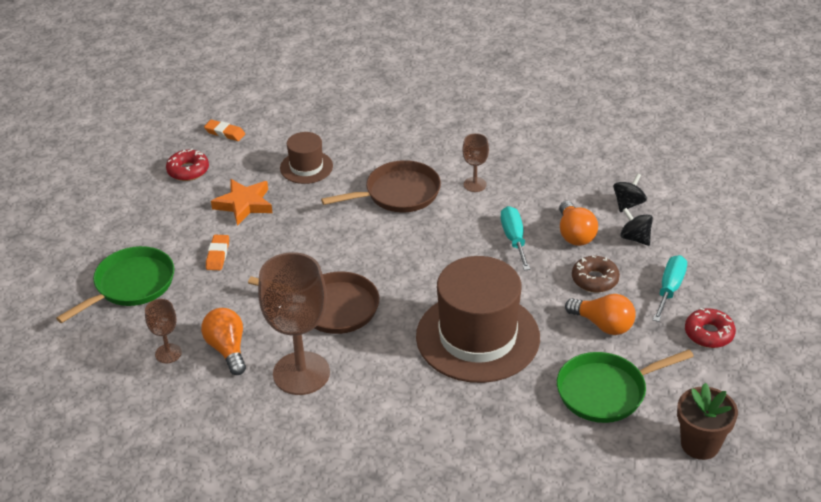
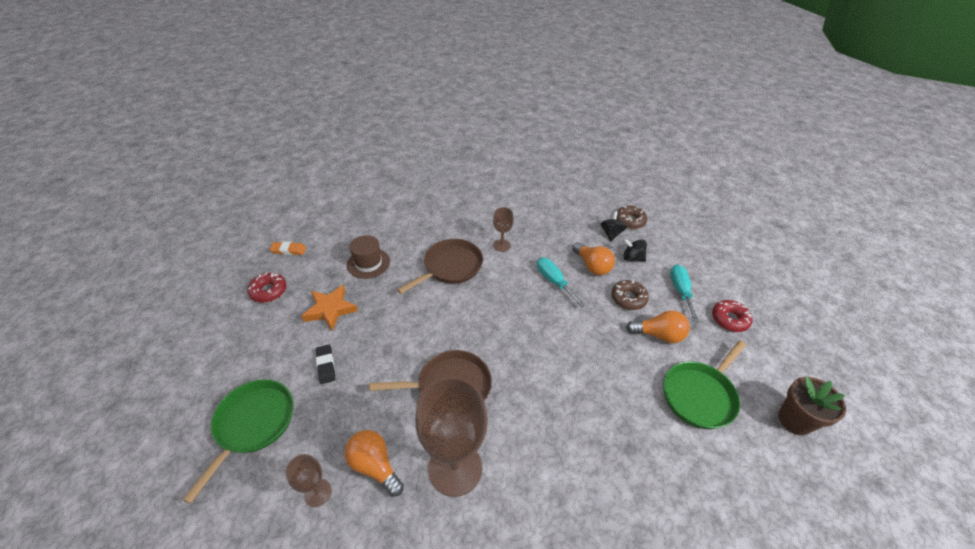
camera: 25 degrees left, 5 degrees up
(218, 255) = (326, 365): orange eraser -> black eraser
(477, 337) = (578, 377): brown hat -> none
(667, 194) = (630, 221): none -> brown donut

